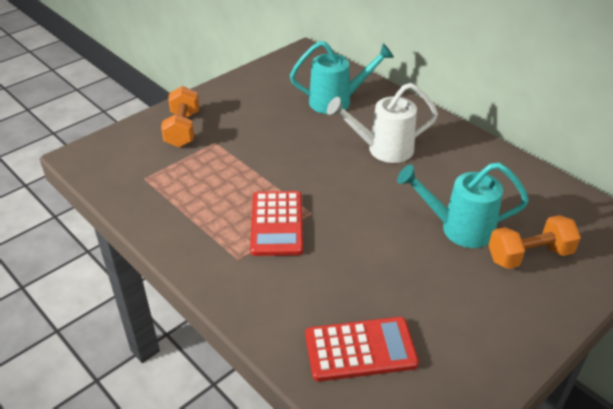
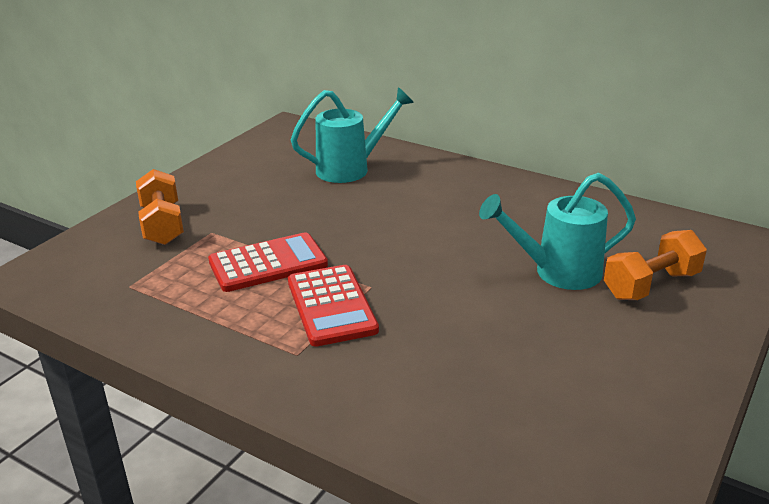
camera: 15 degrees left, 10 degrees down
(360, 349) = (502, 424): red calculator -> red calculator (268, 263)
(383, 149) = (429, 208): white watering can -> none

